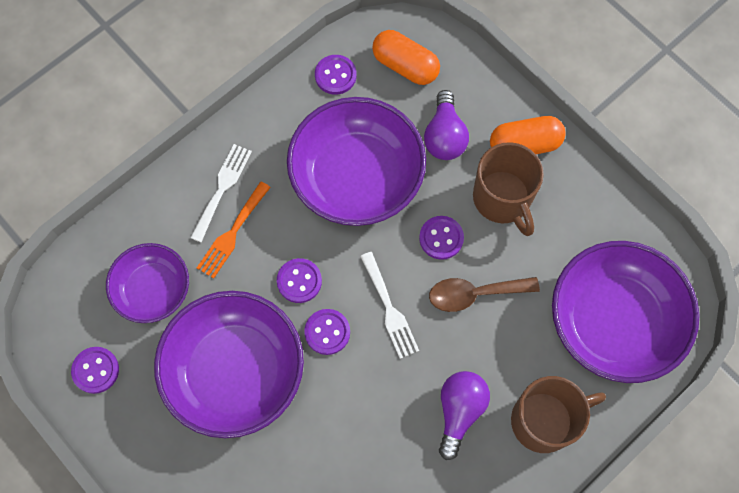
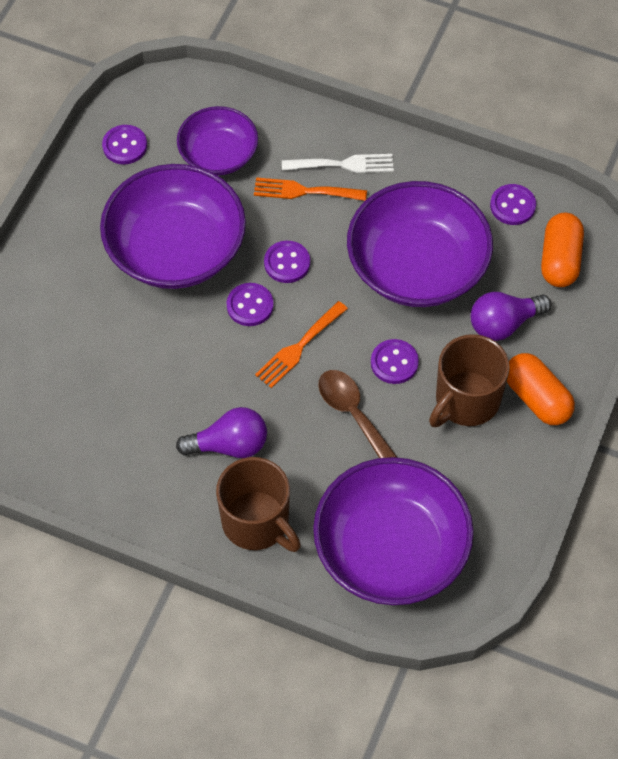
camera: 65 degrees right, 10 degrees down
(389, 309) = (299, 347): white fork -> orange fork

